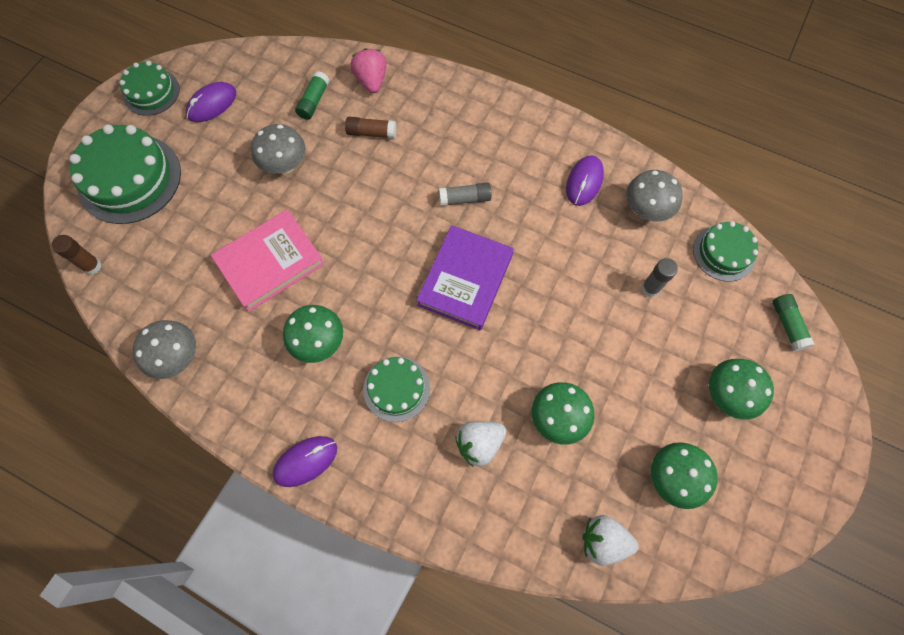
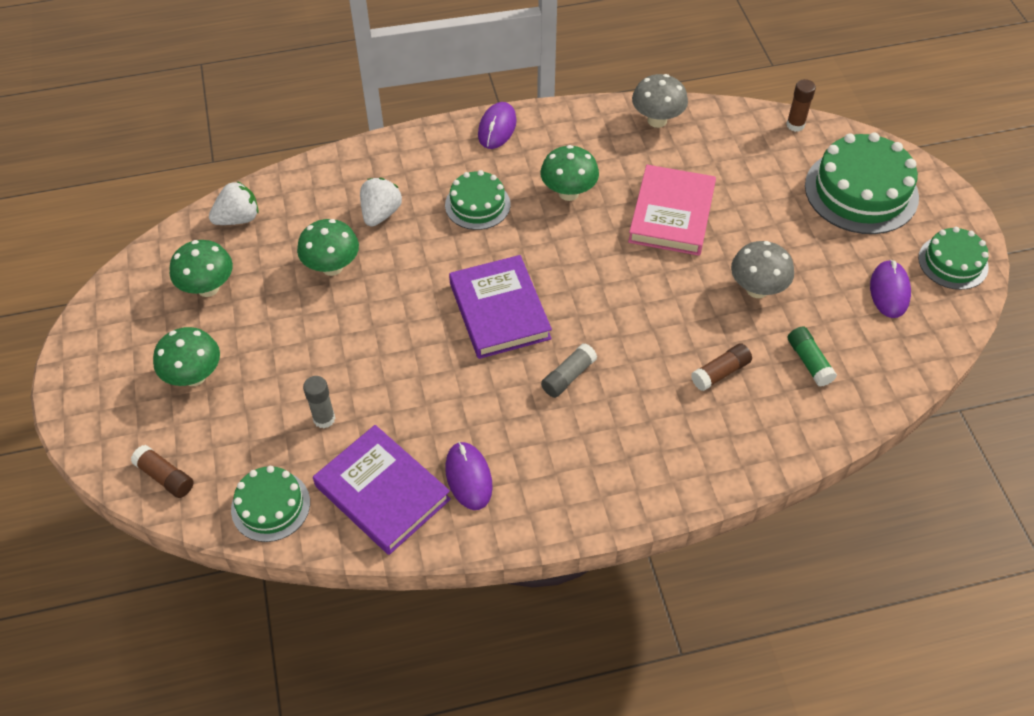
camera: 140 degrees right, 15 degrees down
(371, 81) = (784, 423): pink strawberry -> none
(645, 210) = (382, 493): grey mushroom -> purple book
(787, 325) = (165, 477): green glue stick -> brown glue stick

